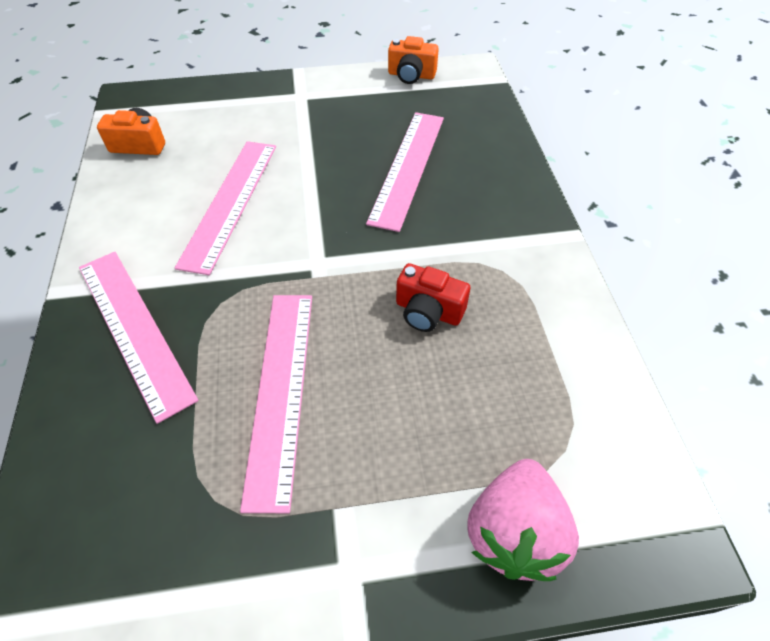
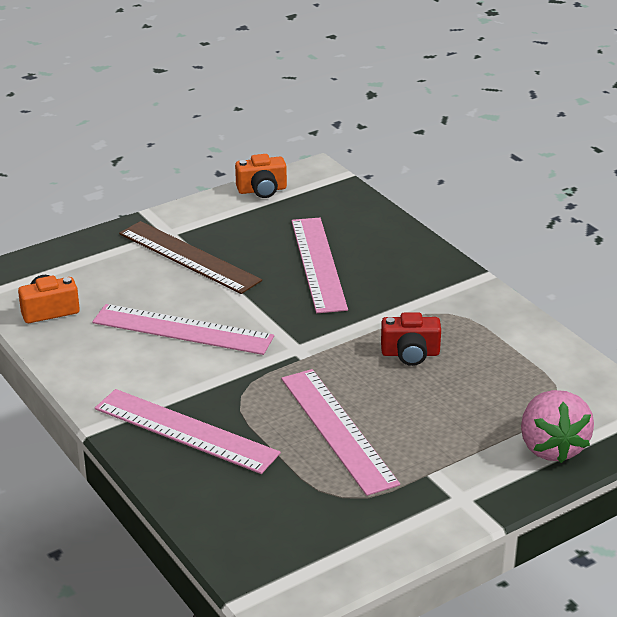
camera: 25 degrees left, 20 degrees down
(230, 202) = (182, 330): pink ruler -> pink ruler turned 60 degrees counterclockwise
(297, 125) = (189, 257): none -> brown ruler

